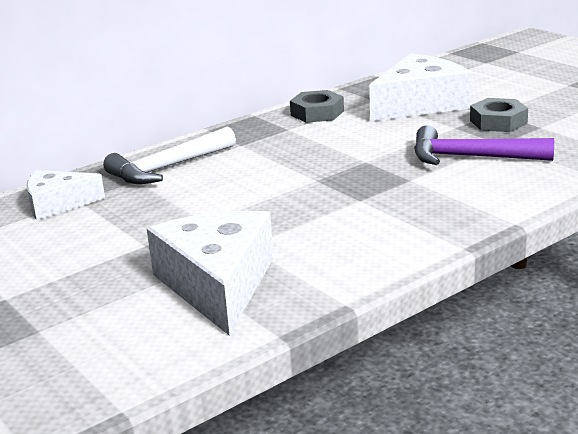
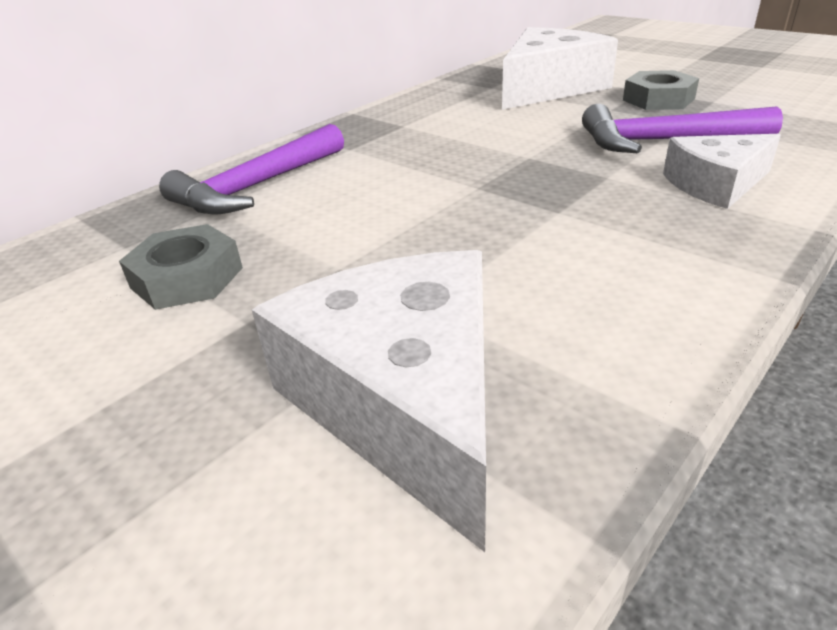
camera: 10 degrees left, 10 degrees up
(57, 204) = (91, 257): white cheese -> white cheese (716, 184)
(168, 167) = (258, 186): white hammer -> purple hammer
(317, 113) = (430, 105): grey nut -> grey nut (187, 278)

